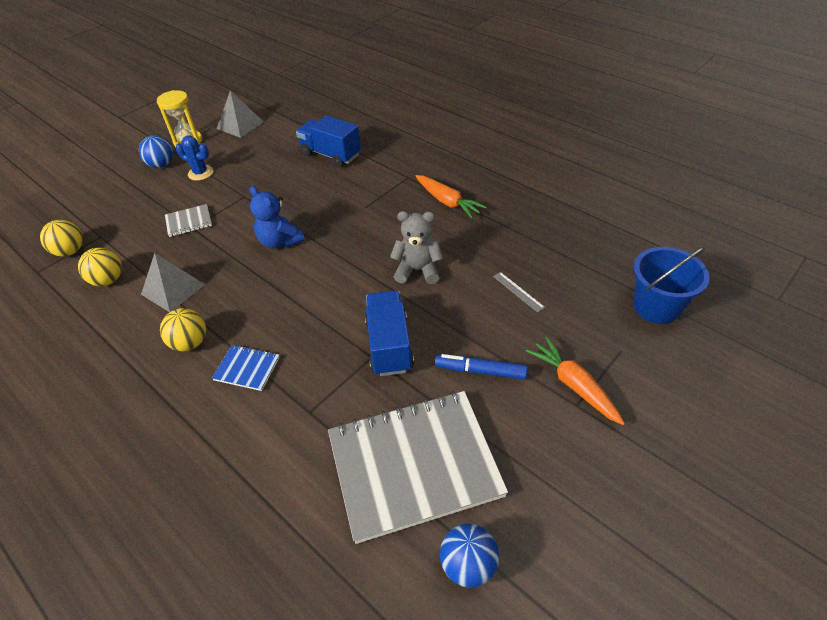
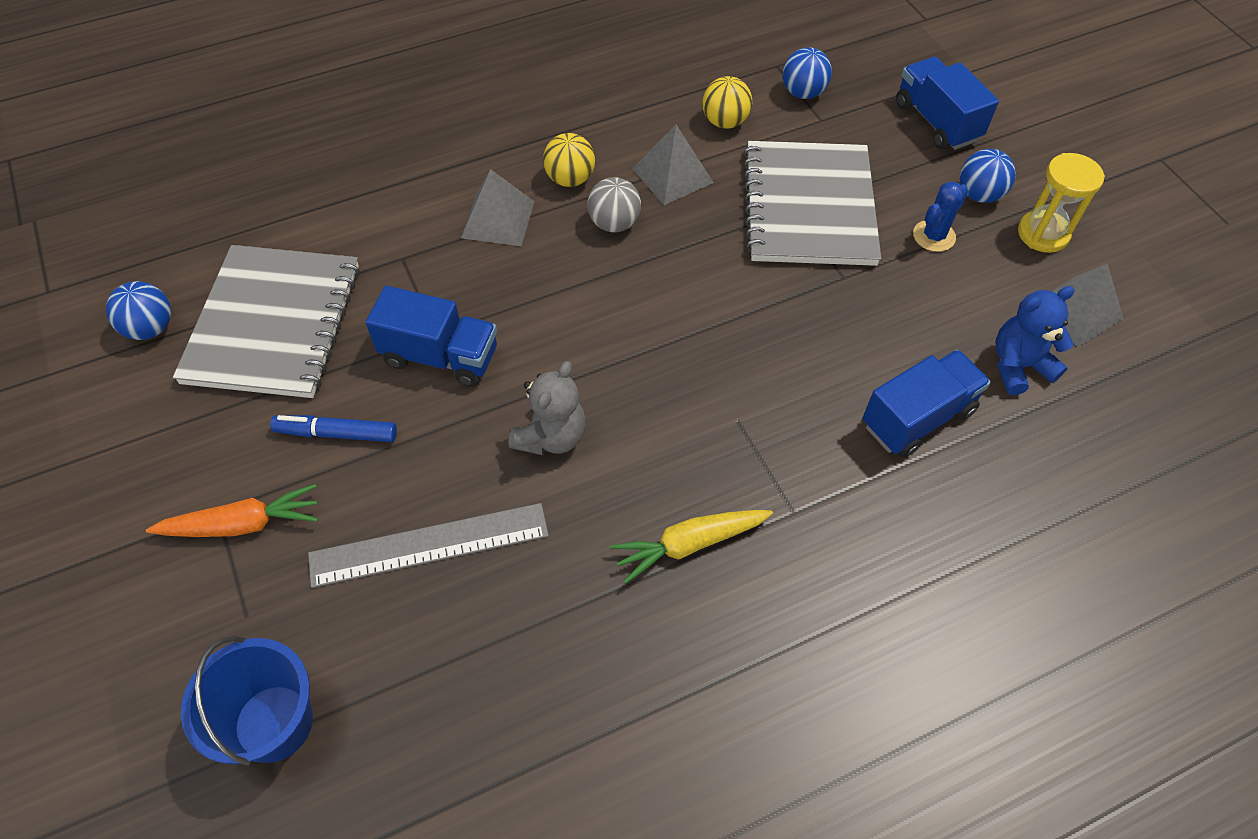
camera: 110 degrees right, 10 degrees up
(70, 251) = (803, 93): yellow ball -> blue ball
(96, 190) = (936, 122): none -> blue truck
(189, 221) = (809, 207): grey notebook -> grey notebook, size x2.42
(231, 302) = (614, 223): none -> grey ball
(247, 368) = (498, 219): blue notebook -> grey pyramid
(280, 241) = (708, 295): blue teddy bear -> blue teddy bear (1018, 366)
(447, 201) = (690, 544): orange carrot -> yellow carrot
(480, 371) = (336, 433): blue marker -> blue marker turned 120 degrees counterclockwise
(518, 291) = (429, 544): grey ruler -> grey ruler, size x2.29

